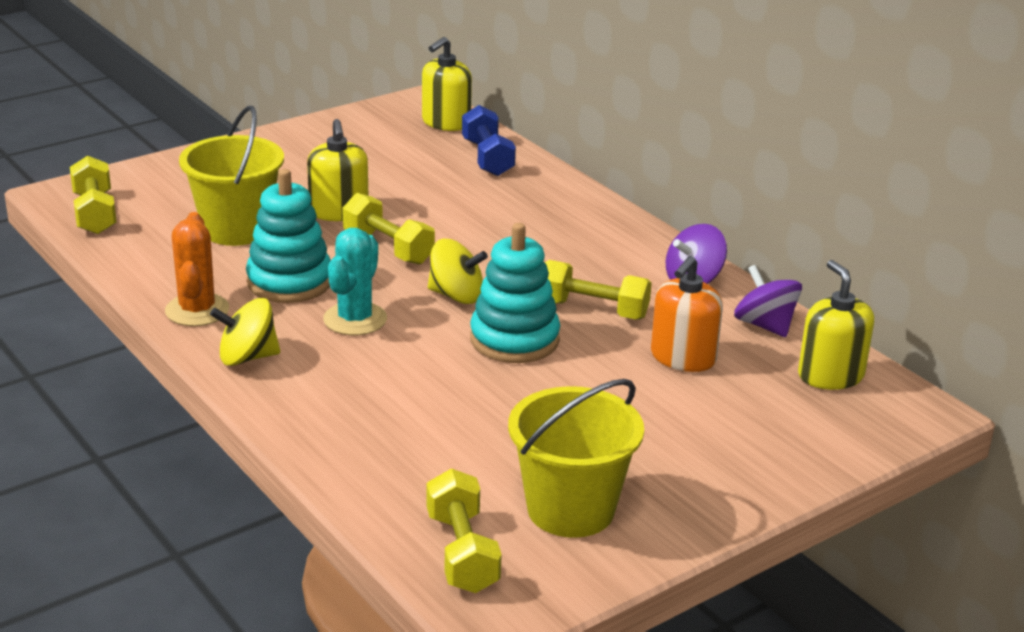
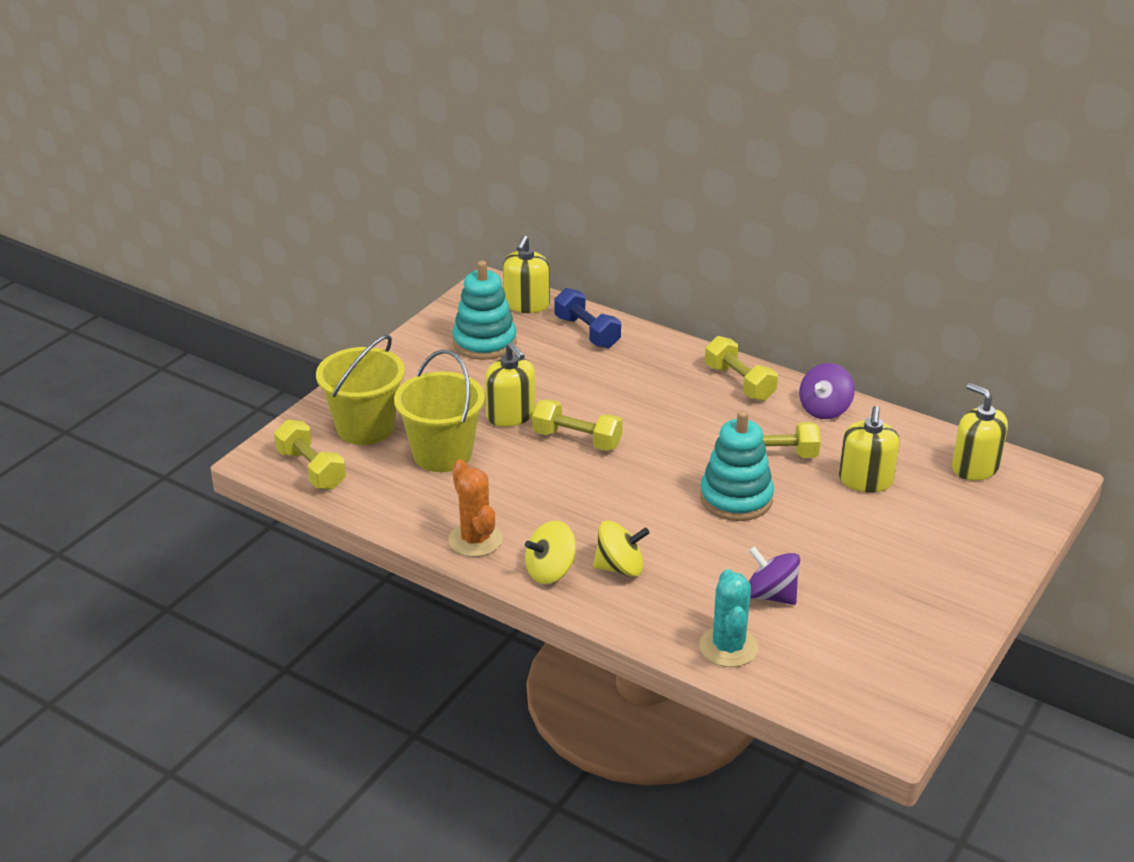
camera: 20 degrees left, 5 degrees up
(289, 282) = (526, 493): turquoise stacking toy -> turquoise stacking toy (484, 342)
(355, 319) = (604, 513): turquoise cactus -> turquoise cactus (728, 647)
(456, 295) = (663, 470): yellow spinning top -> yellow spinning top (620, 568)
(462, 552) = (834, 689): yellow dumbbell -> yellow dumbbell (739, 383)
(570, 509) = (881, 631): yellow bucket -> yellow bucket (365, 427)
(683, 357) = (865, 480): orange soap dispenser -> yellow soap dispenser
(765, 325) = (902, 436): purple spinning top -> purple spinning top (771, 595)

